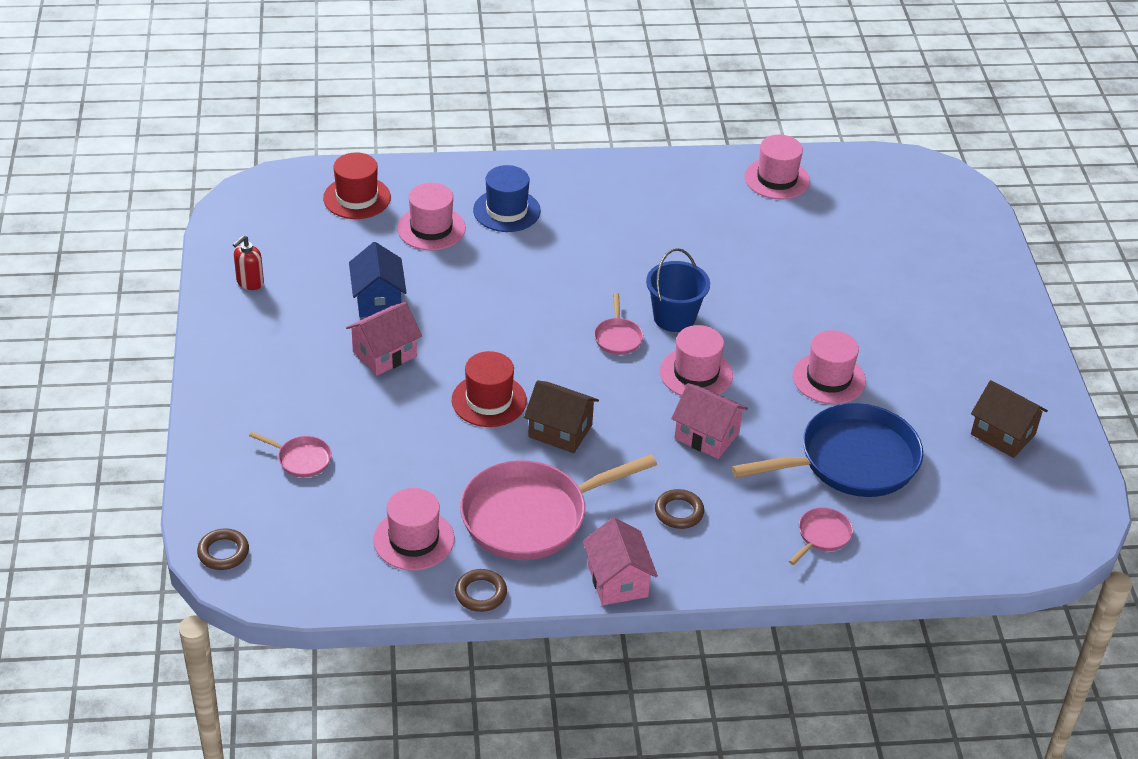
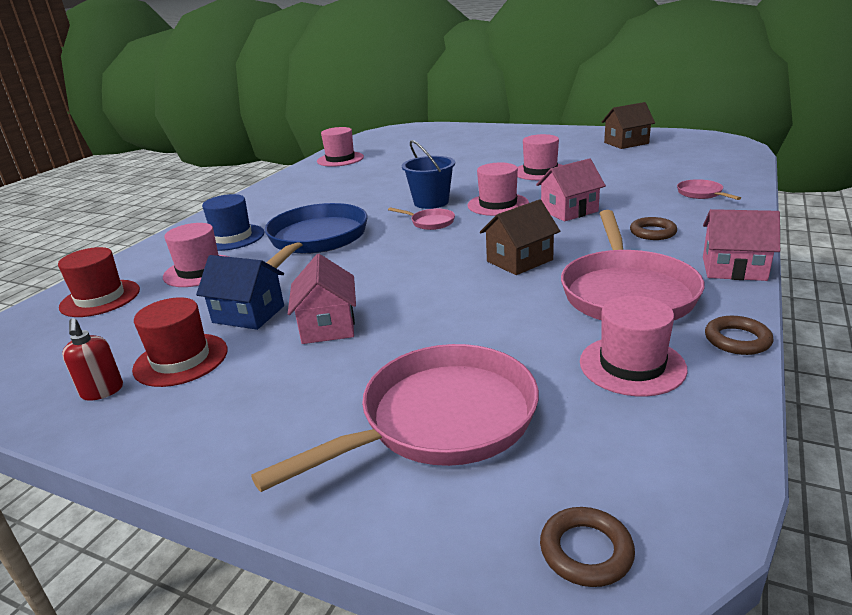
camera: 55 degrees left, 15 degrees down
(301, 459) = (439, 420): pink pan -> pink pan, size x2.30
(489, 400) = (451, 284): red hat -> red hat (181, 359)
(850, 461) = (626, 177): blue pan -> blue pan (316, 240)

